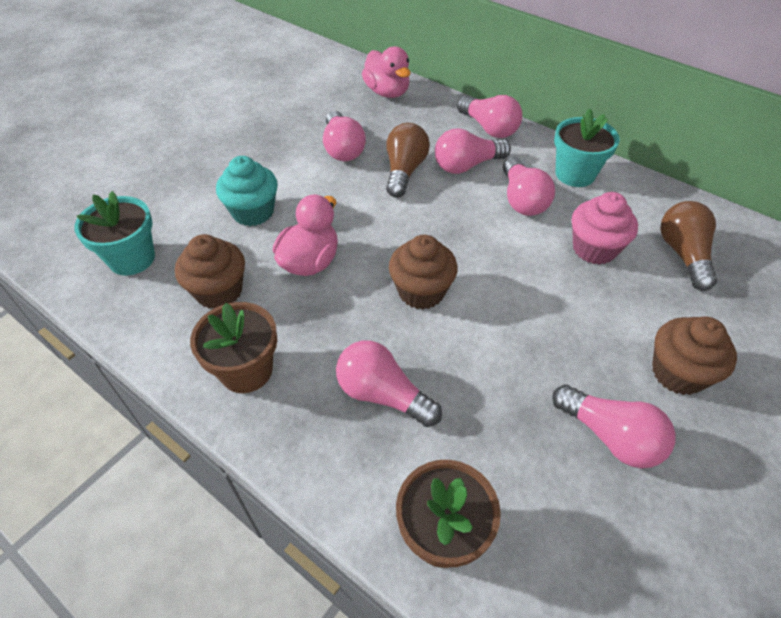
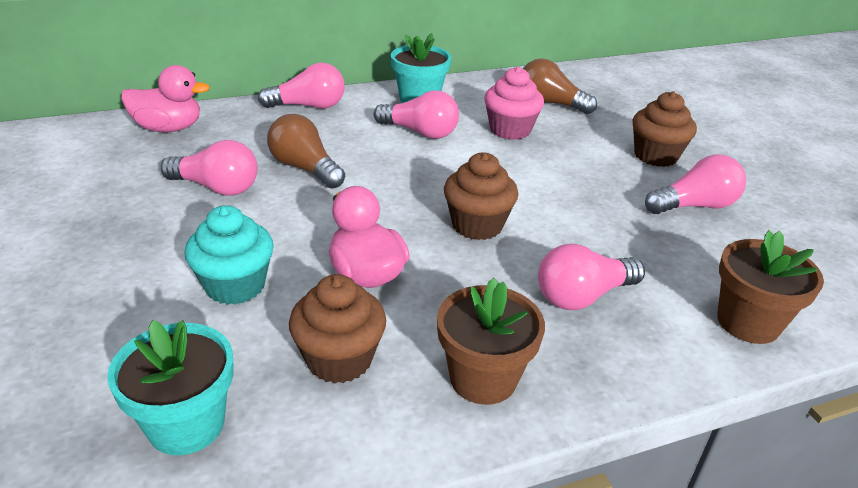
camera: 60 degrees left, 15 degrees down
(466, 165) = (343, 136): pink light bulb -> none

